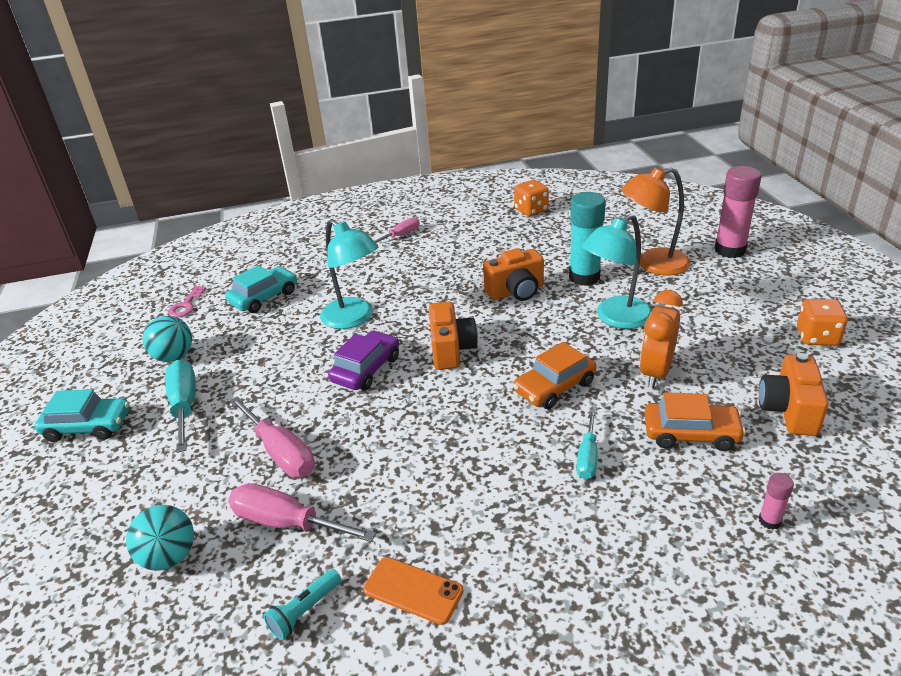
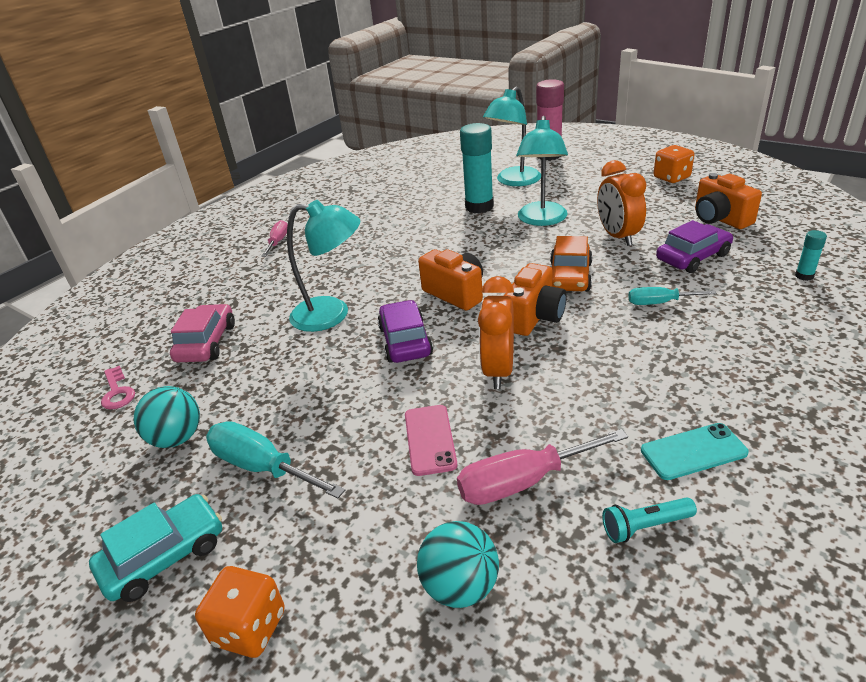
camera: 40 degrees left, 0 degrees up
(264, 297) = (206, 343): turquoise car -> pink car
(281, 453) = (430, 439): pink screwdriver -> pink phone
(304, 611) = (645, 526): turquoise flashlight -> turquoise flashlight turned 75 degrees clockwise
(388, 432) = (498, 370): none -> orange clock
(413, 590) = (693, 452): orange phone -> turquoise phone
(516, 292) = (443, 236): orange camera -> orange camera (534, 317)
(531, 210) = (369, 184): orange dice -> orange dice (249, 628)
(587, 457) = (659, 303): turquoise screwdriver -> turquoise screwdriver turned 120 degrees clockwise
(653, 264) = (513, 181): orange lamp -> turquoise lamp
(691, 433) = (692, 257): orange car -> purple car
(769, 521) = (804, 276): pink glue stick -> turquoise glue stick

